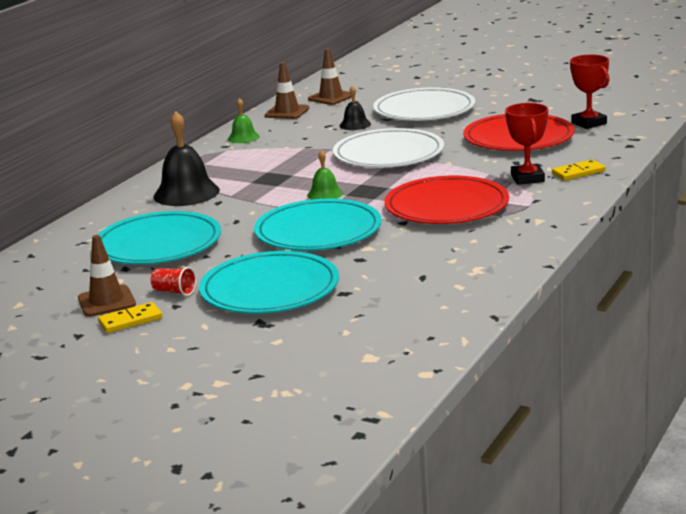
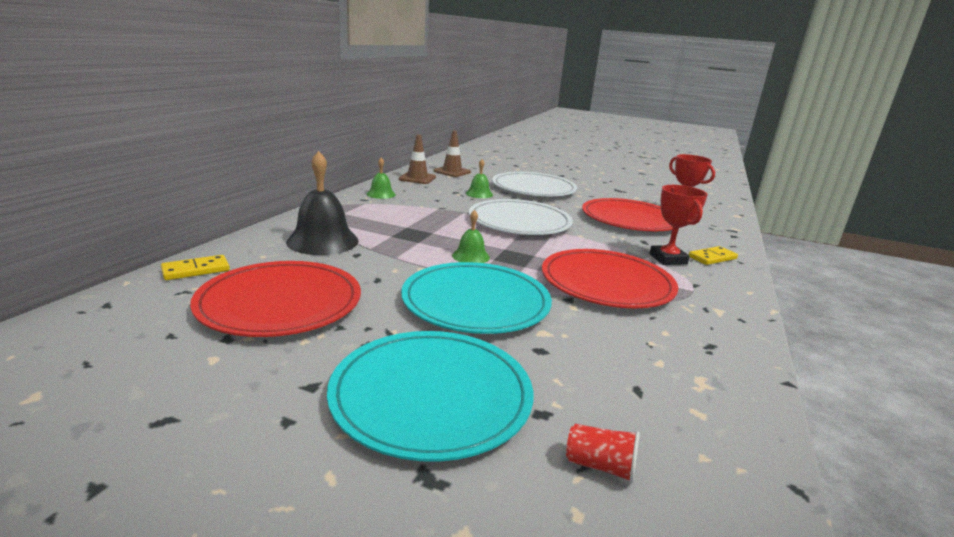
camera: 10 degrees left, 0 degrees up
(106, 301) = (178, 402): brown traffic cone -> none
(130, 320) = (204, 453): yellow domino -> yellow domino (196, 270)
(158, 244) = (280, 303): turquoise plate -> red plate
(174, 292) = (289, 390): red cup -> red cup (600, 466)
(355, 125) = (479, 194): black bell -> green bell

